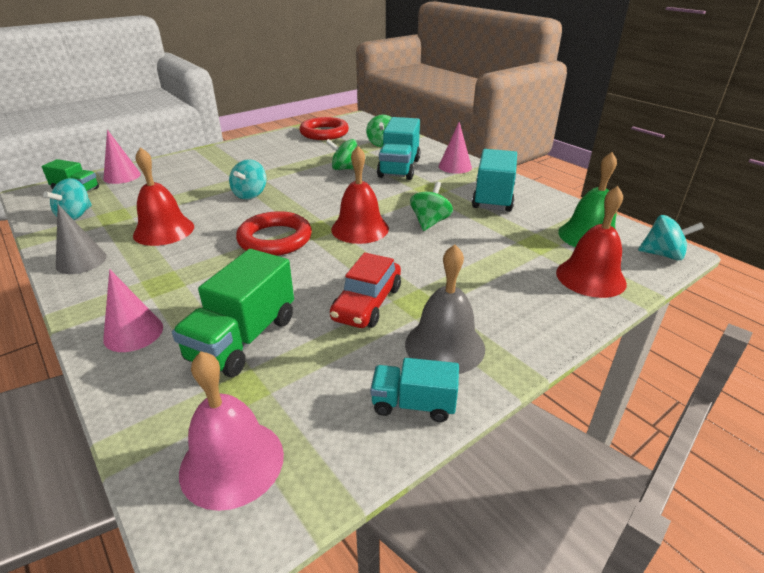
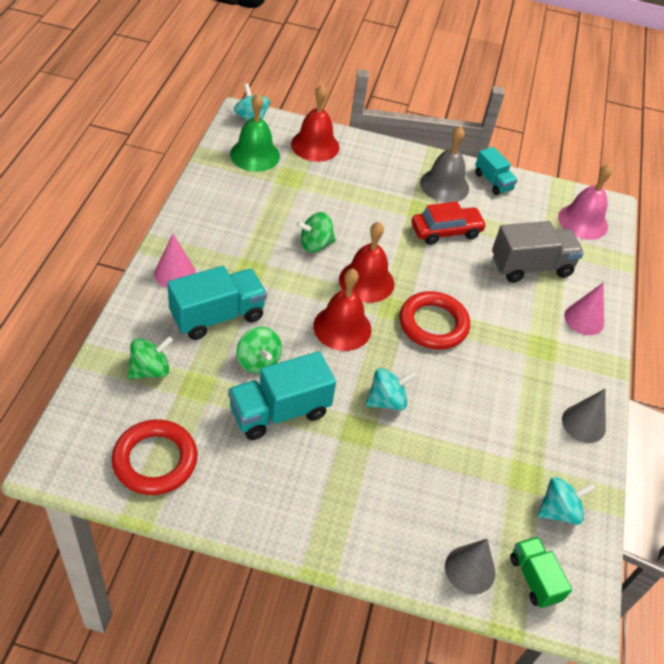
camera: 135 degrees left, 15 degrees up
(122, 176) = (470, 569): pink cone -> grey cone
(164, 230) = (500, 410): red bell -> red bell (342, 327)
(243, 339) = (530, 266): green truck -> grey truck
(493, 197) = (230, 222): turquoise truck -> turquoise truck (279, 411)

